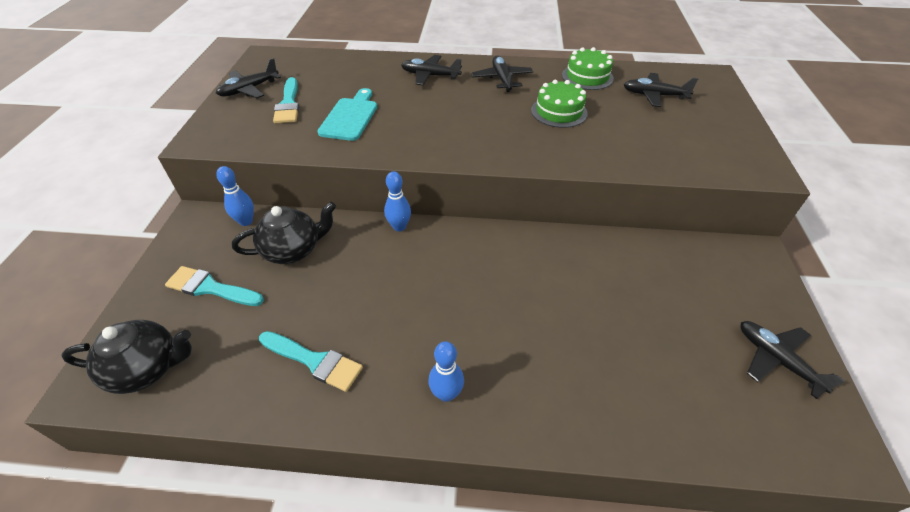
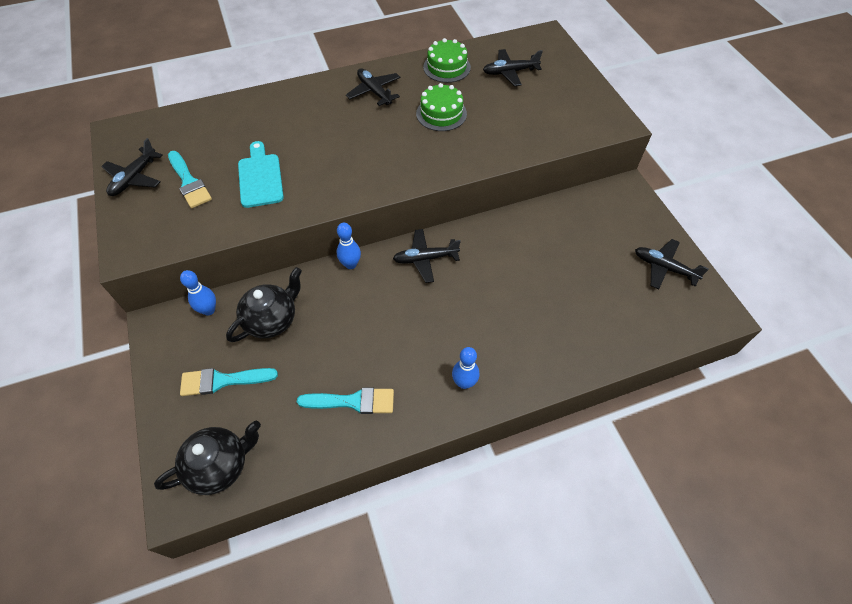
camera: 25 degrees left, 10 degrees up
(430, 76) = (306, 107): black plane -> black plane (425, 259)

